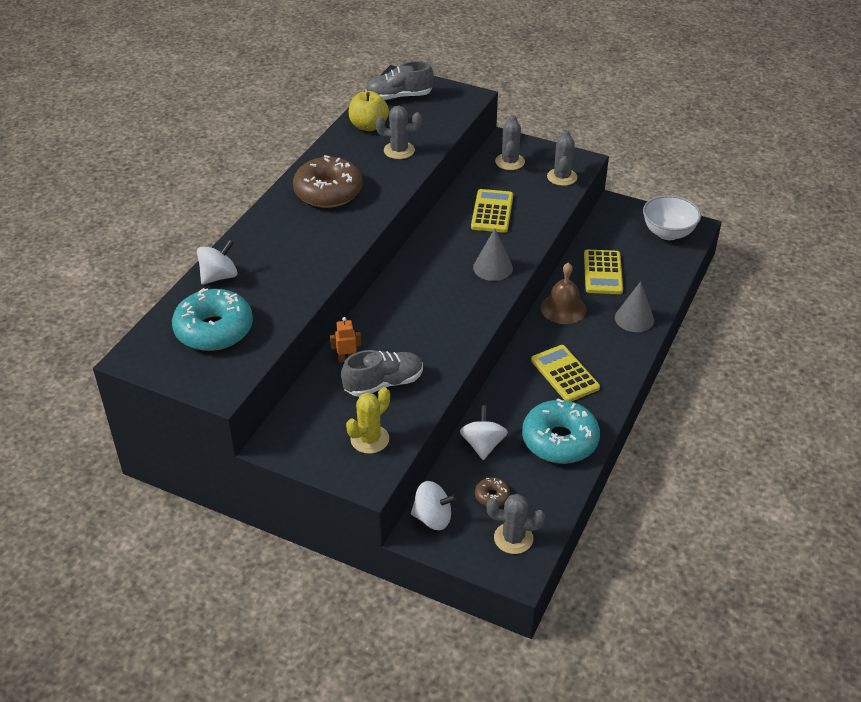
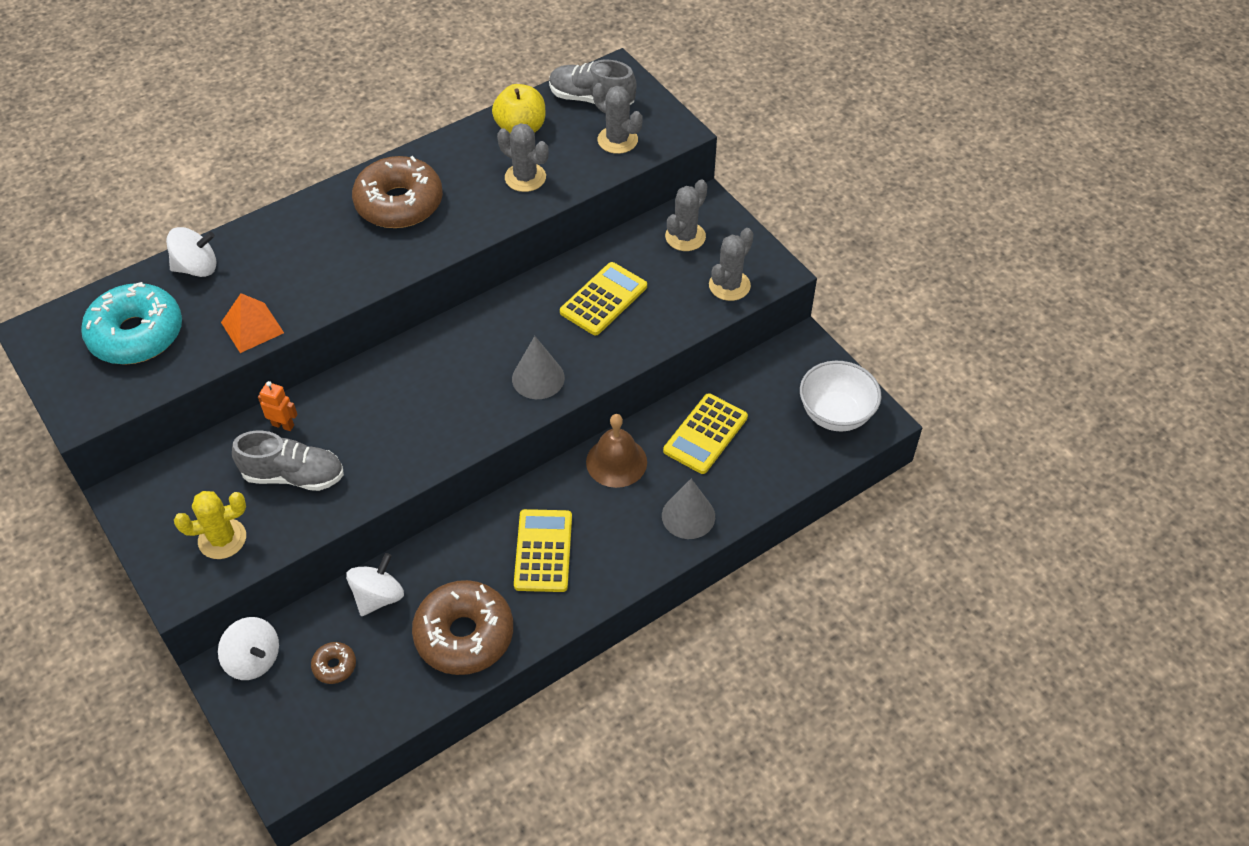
camera: 30 degrees right, 10 degrees up
(296, 294) = (252, 327): none -> orange pyramid
(513, 538) = (313, 730): grey cactus -> grey cactus (617, 140)
(559, 440) = (464, 635): turquoise donut -> brown donut

